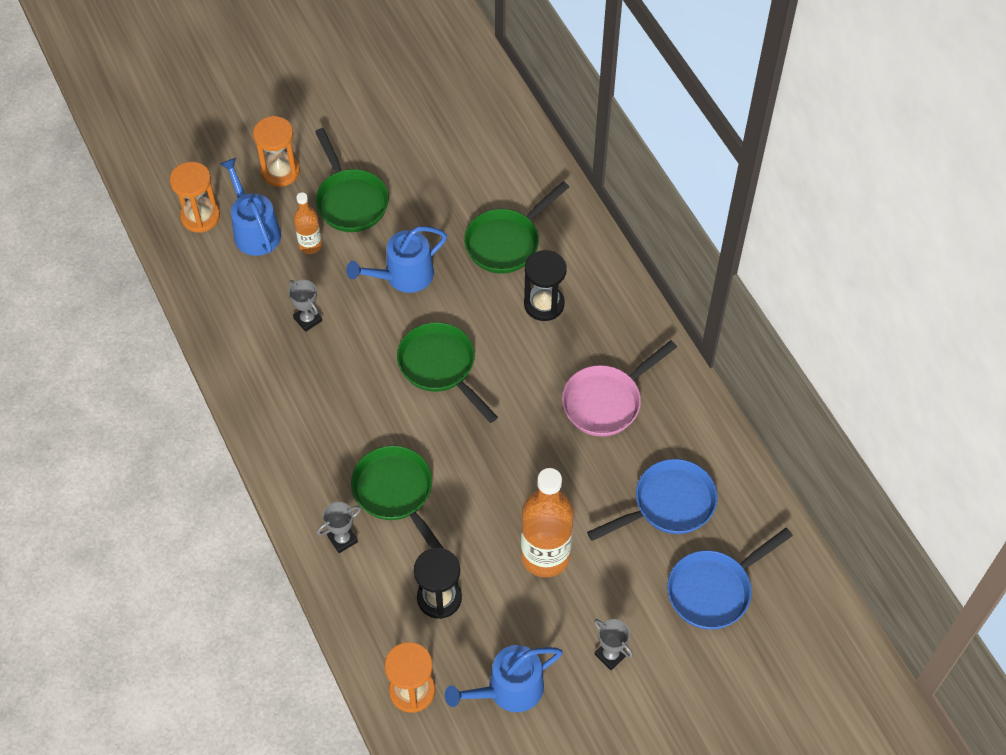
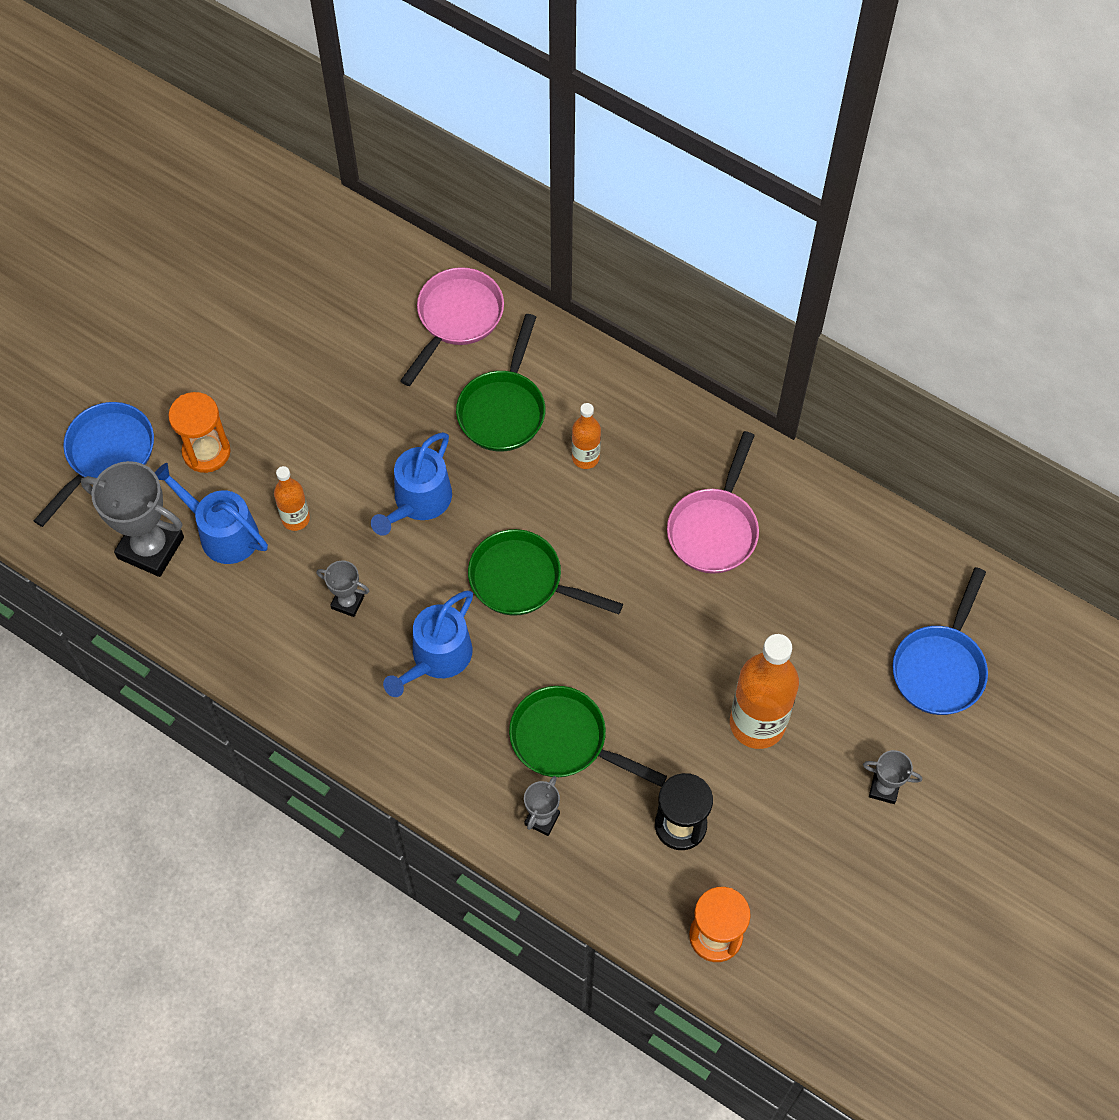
camera: 30 degrees left, 5 degrees up
(200, 216) = (151, 548): orange hourglass -> grey trophy
(350, 200) = (306, 446): green pan -> none
(509, 689) = (809, 879): blue watering can -> blue watering can (437, 657)
(515, 164) = (456, 318): none -> pink pan
(544, 304) = (585, 457): black hourglass -> orange bottle
(668, 504) = (842, 604): blue pan -> blue pan (106, 455)

